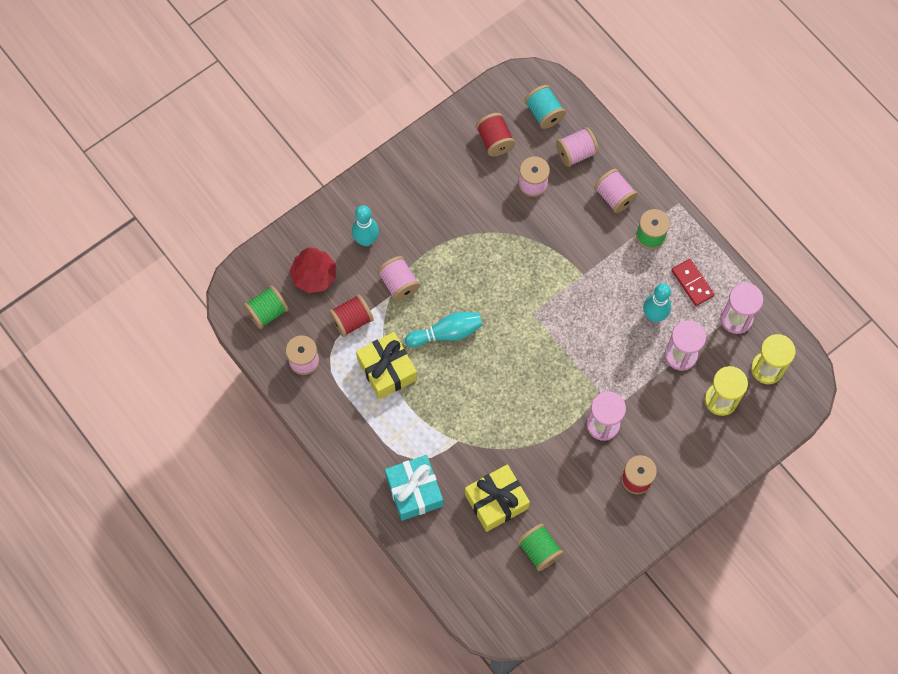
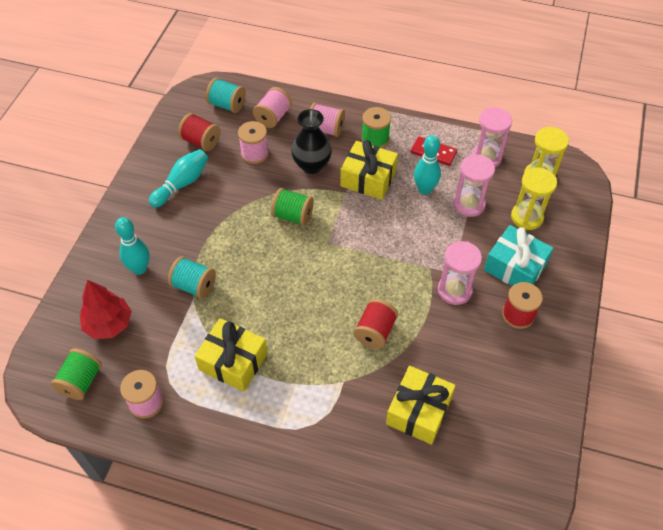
camera: 35 degrees left, 15 degrees down
(352, 320) = (170, 340): red spool -> red spool (375, 331)
(399, 283) = (194, 285): pink spool -> turquoise spool
(414, 491) = (337, 452): turquoise gift -> turquoise gift (515, 267)
(446, 333) = (266, 299): turquoise bowling pin -> turquoise bowling pin (182, 184)
(539, 550) = (491, 428): green spool -> green spool (293, 216)
(574, 227) = (312, 165): none -> black vase
(613, 273) = (368, 179): none -> yellow gift

